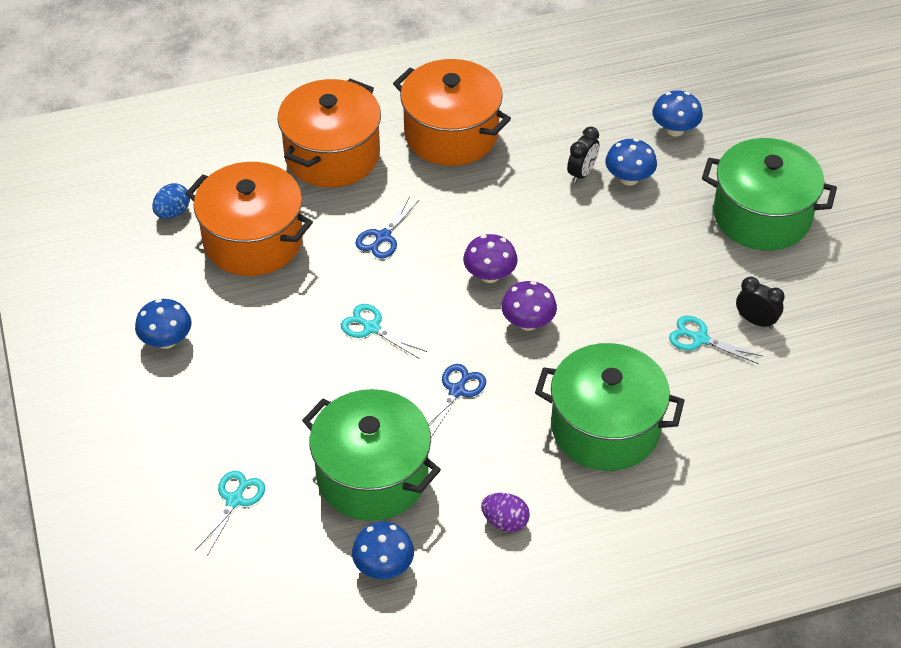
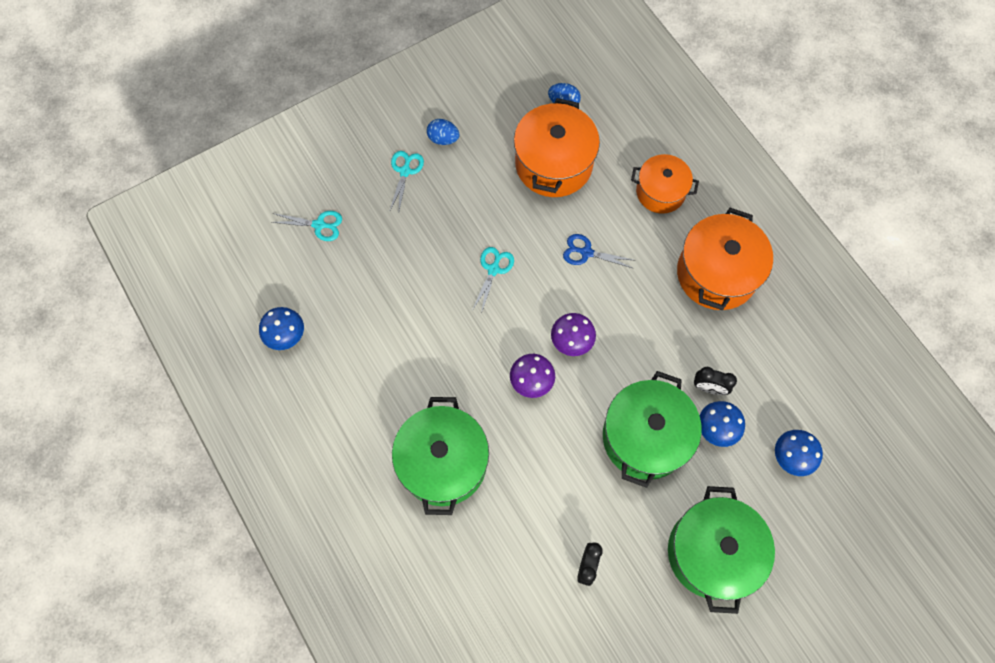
camera: 75 degrees right, 20 degrees up
(166, 340) = (443, 139): blue mushroom -> blue egg
(332, 155) = (660, 192): orange pot -> orange pot, size x0.63
(372, 475) = (360, 307): green pot -> green pot (645, 437)
(457, 391) = (450, 345): blue scissors -> none
(505, 522) = (340, 408): purple egg -> none
(700, 339) = (554, 521): turquoise scissors -> turquoise scissors (405, 171)

